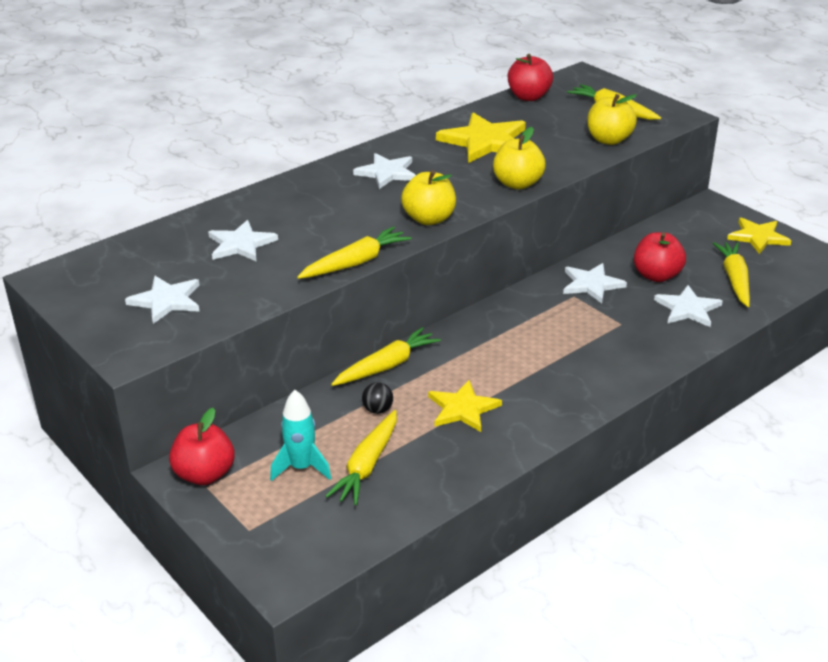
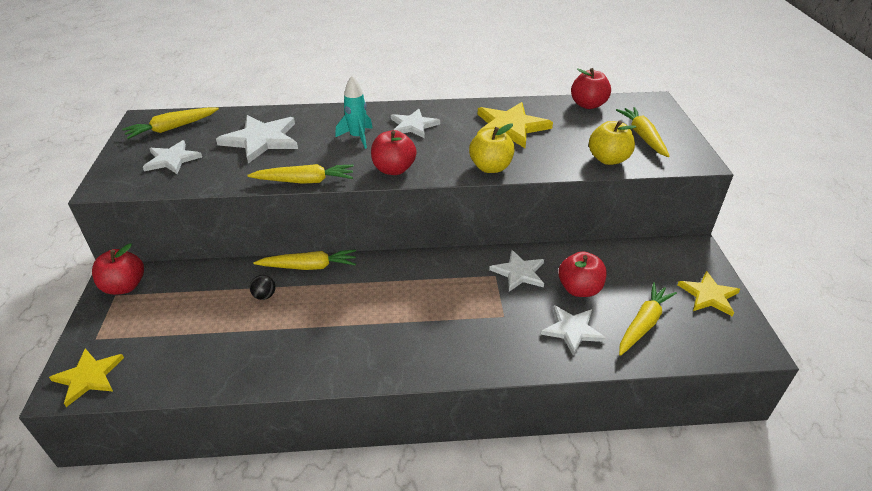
camera: 35 degrees right, 5 degrees up
(241, 244) = (261, 140): white star -> white star, size x1.53
(301, 468) = (174, 312): turquoise rocket -> turquoise rocket (357, 137)
(367, 465) = (208, 333): yellow carrot -> yellow carrot (172, 128)
(429, 219) = (394, 169): yellow apple -> red apple
(463, 409) = (314, 324): yellow star -> yellow star (88, 377)

